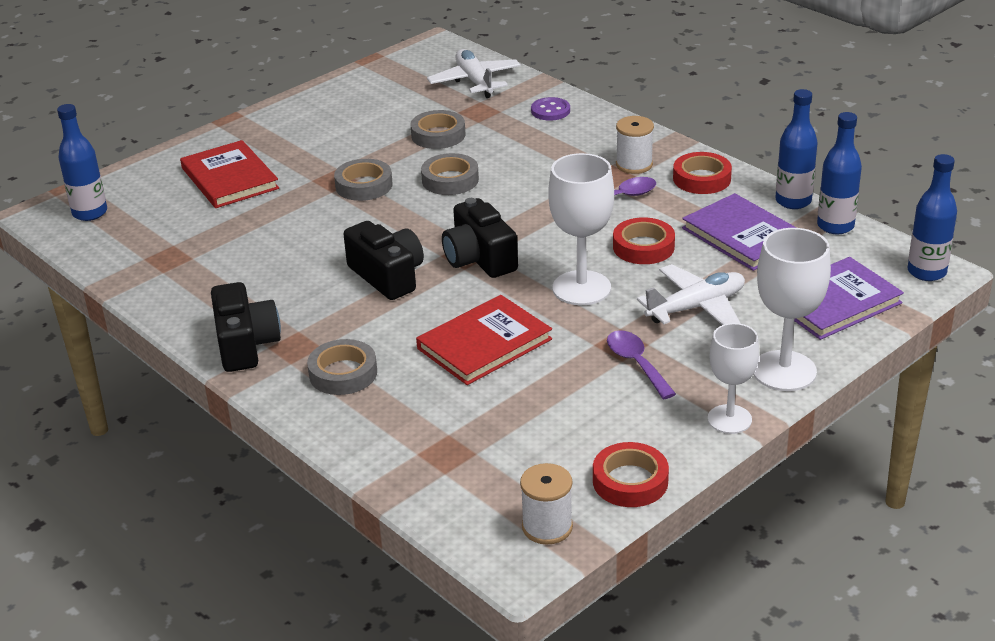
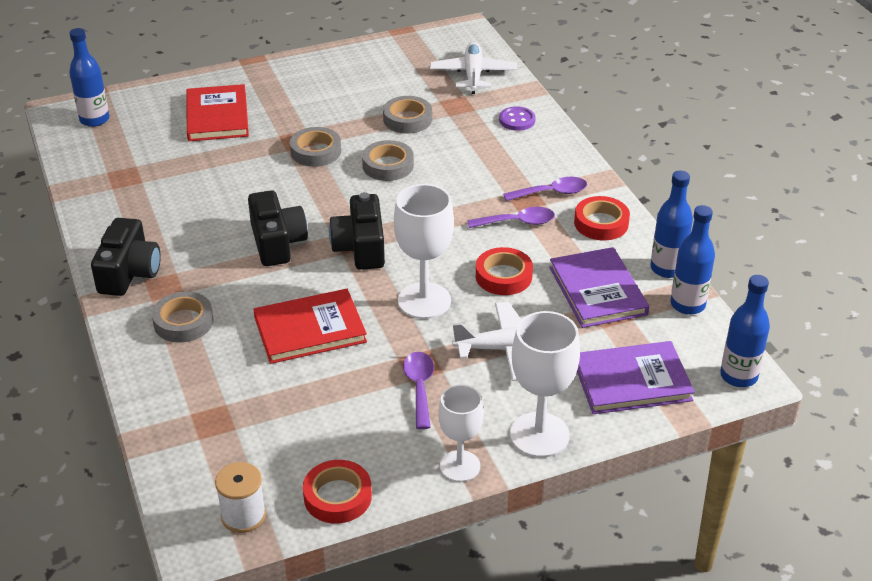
camera: 20 degrees right, 5 degrees up
(634, 165) = (552, 193): white spool -> purple spoon

